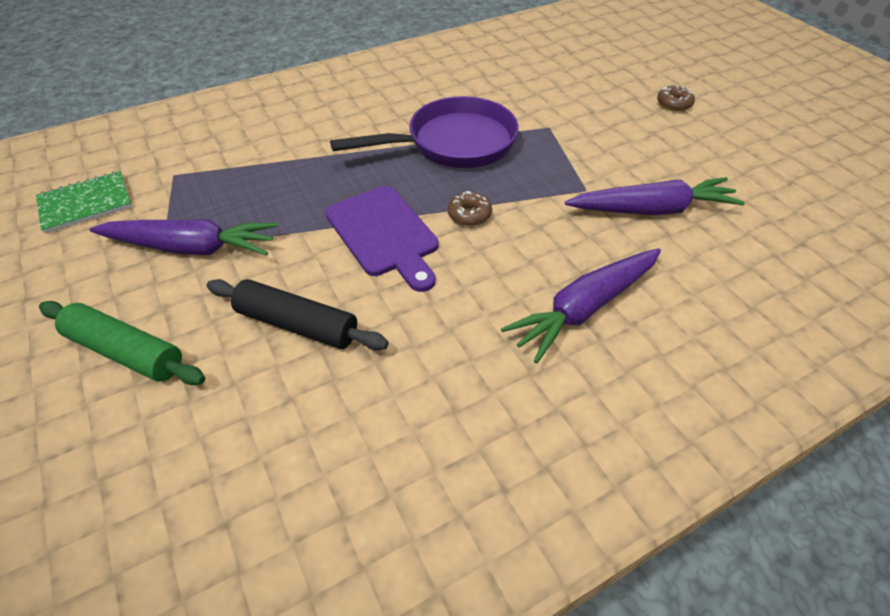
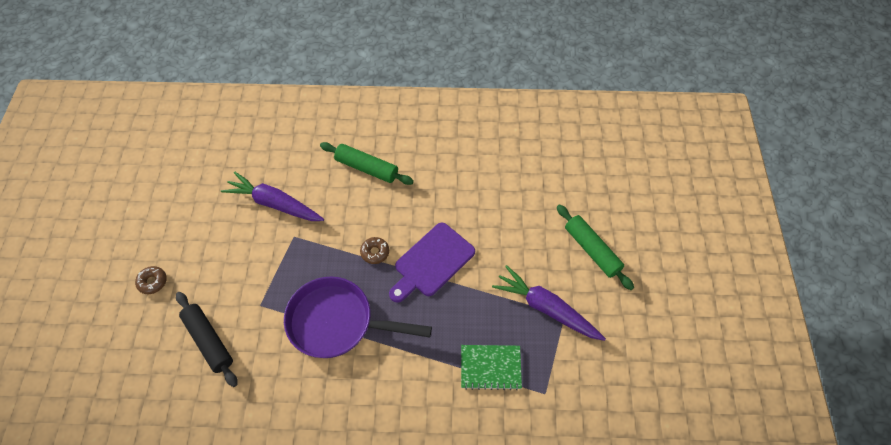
camera: 150 degrees left, 10 degrees up
(85, 203) = (610, 390): green notebook -> green notebook (490, 367)
(297, 324) = (504, 226): black rolling pin -> black rolling pin (208, 341)
(384, 234) = (432, 262): purple cutting board -> purple cutting board turned 135 degrees counterclockwise
(584, 309) = (366, 168): purple carrot -> green rolling pin

